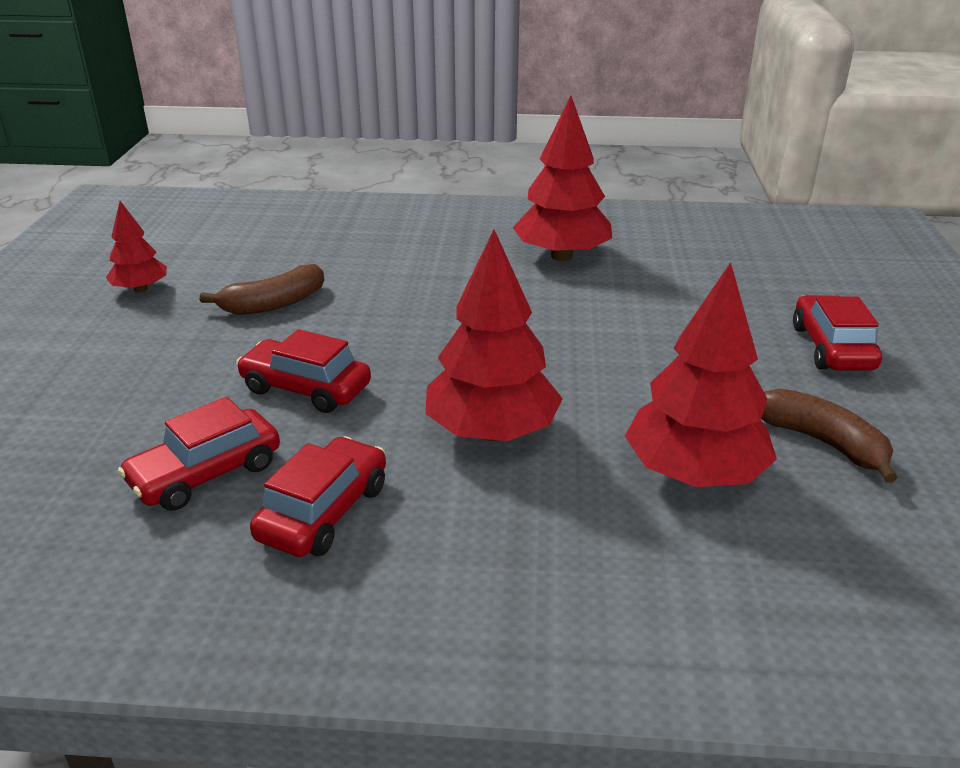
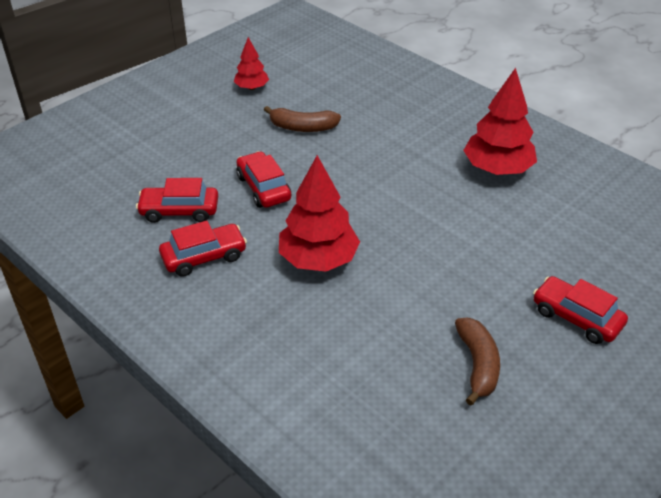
camera: 40 degrees right, 10 degrees up
(694, 473) = (385, 338): red tree -> none
(832, 348) = (576, 317): red car -> red car turned 90 degrees counterclockwise

